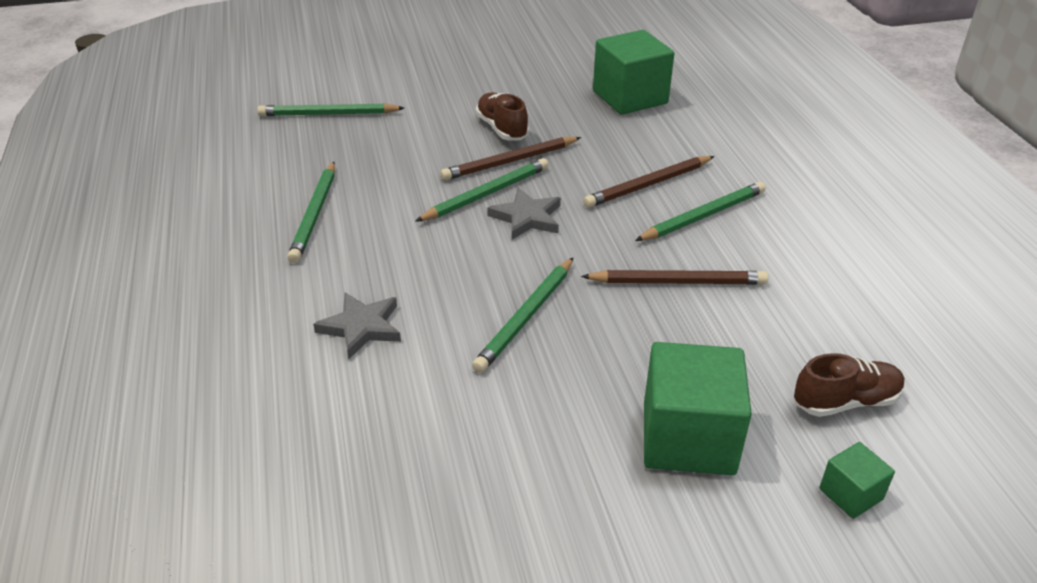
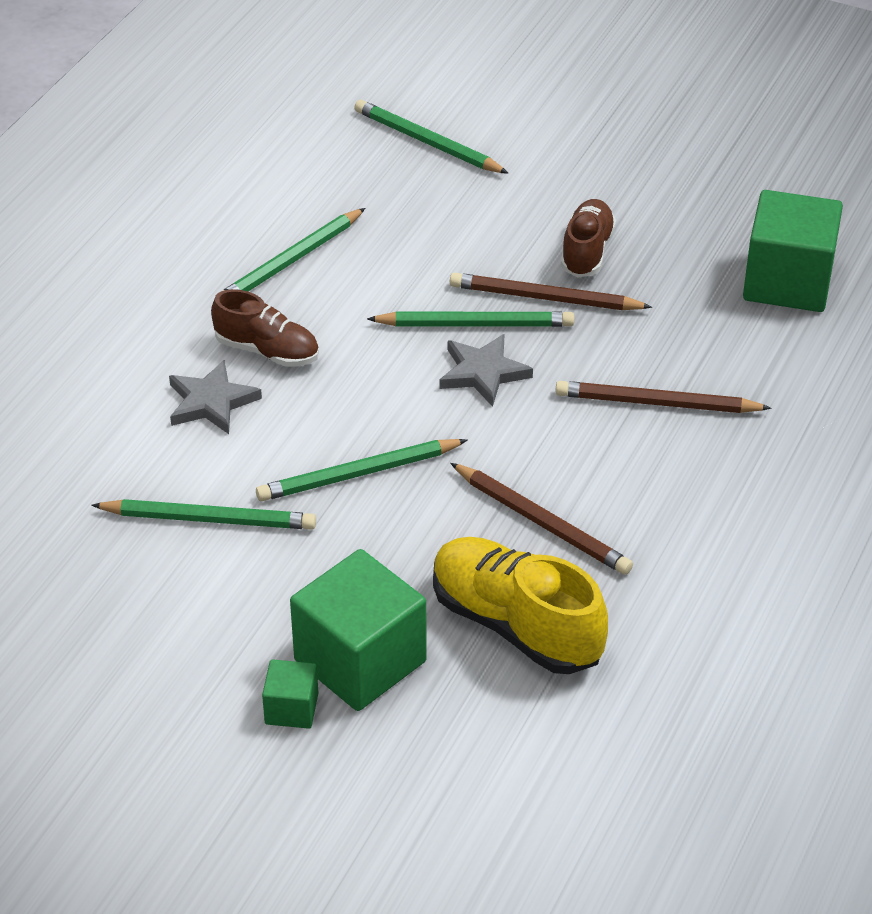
camera: 40 degrees right, 5 degrees up
(703, 216) = (666, 470): green pencil -> green pencil (209, 519)
(748, 351) = (516, 625): none -> yellow shoe
(845, 402) = (540, 721): brown shoe -> brown shoe (267, 351)
(850, 494) = (432, 787): green cube -> green cube (291, 708)

